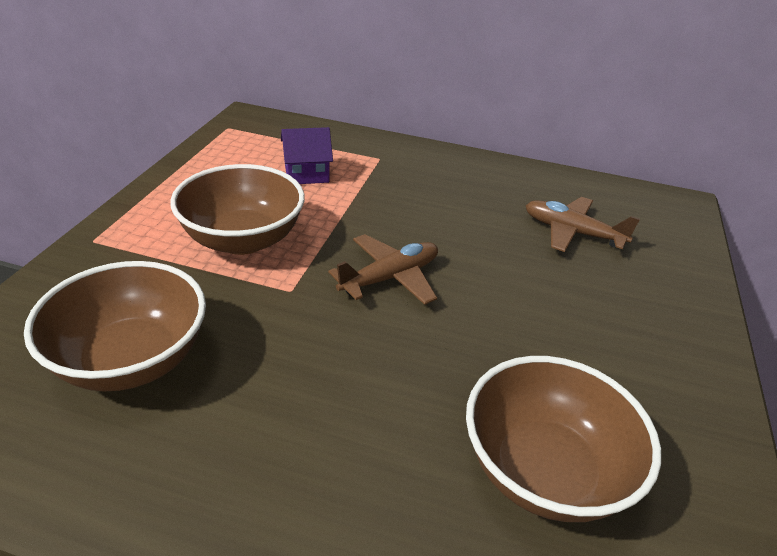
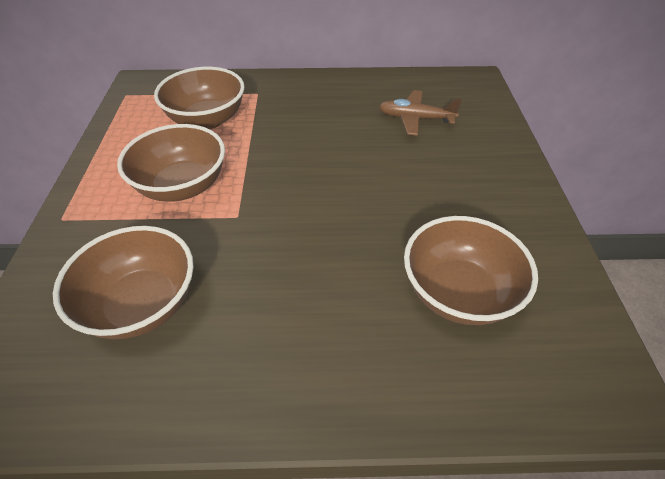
camera: 15 degrees left, 10 degrees up
(306, 174) = (207, 120): purple house -> brown bowl
(390, 278) = (304, 187): brown plane -> none

